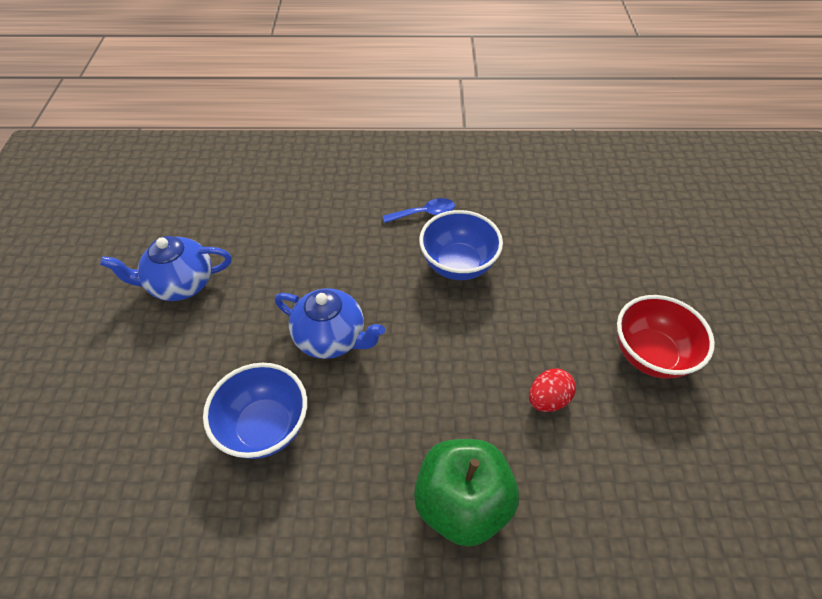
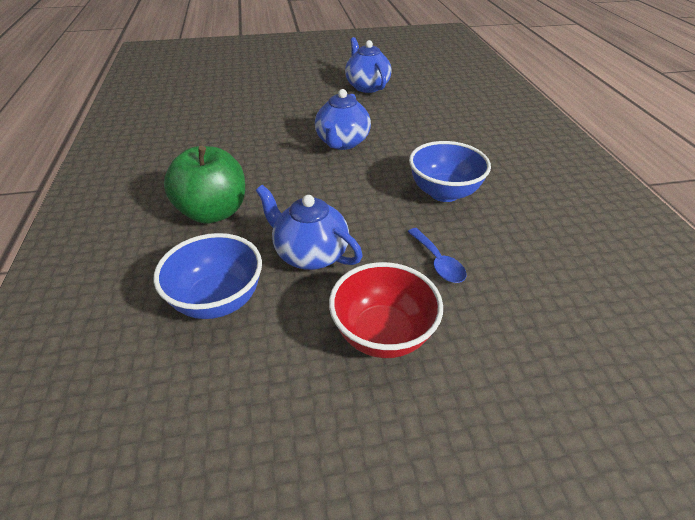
camera: 80 degrees right, 10 degrees down
(265, 427) = (267, 130): blue bowl -> blue bowl (218, 300)
(424, 213) = (496, 169): blue spoon -> blue spoon (438, 262)
(548, 399) = (310, 254): red egg -> blue teapot

